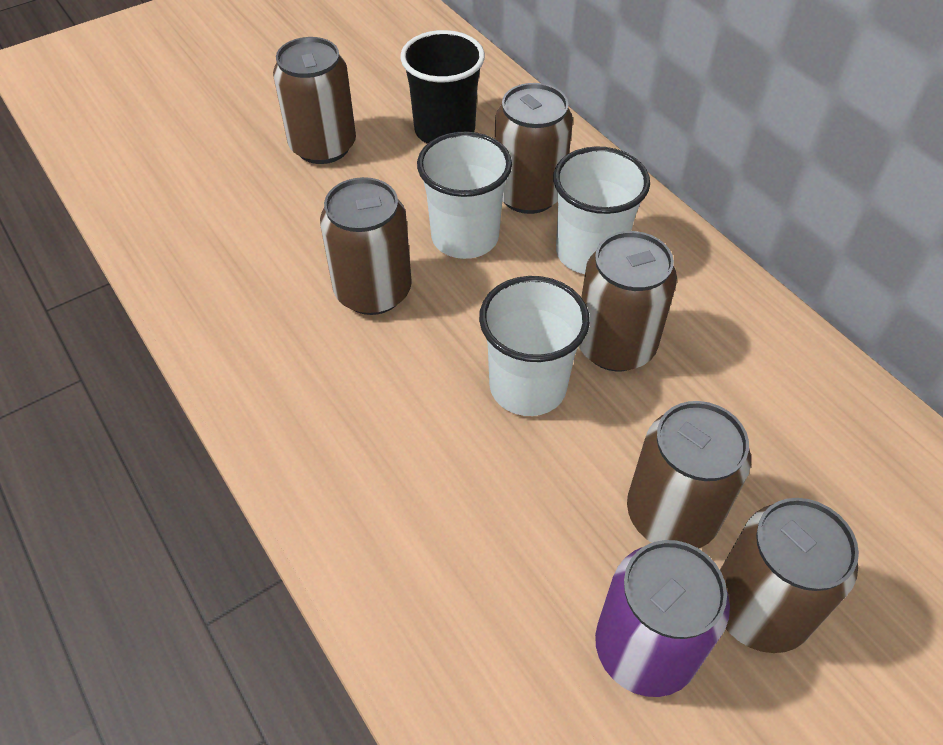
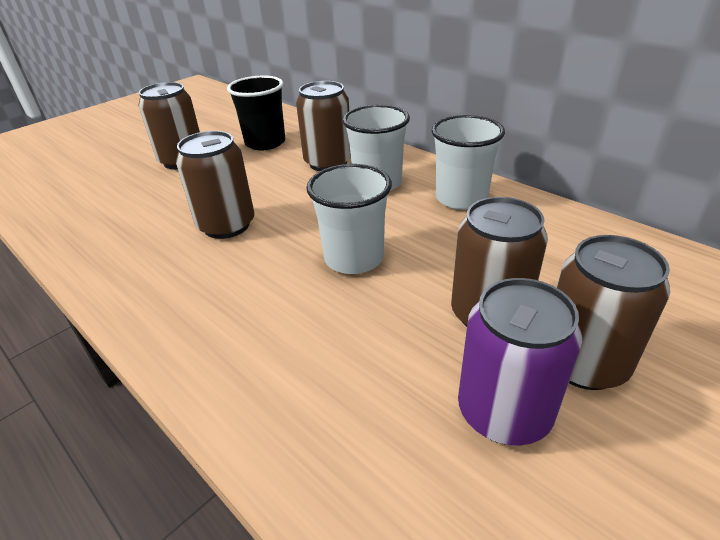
camera: 10 degrees left, 15 degrees down
(465, 237) = (289, 188): white cup -> white cup (461, 198)
(615, 345) = (410, 226): brown can -> none

